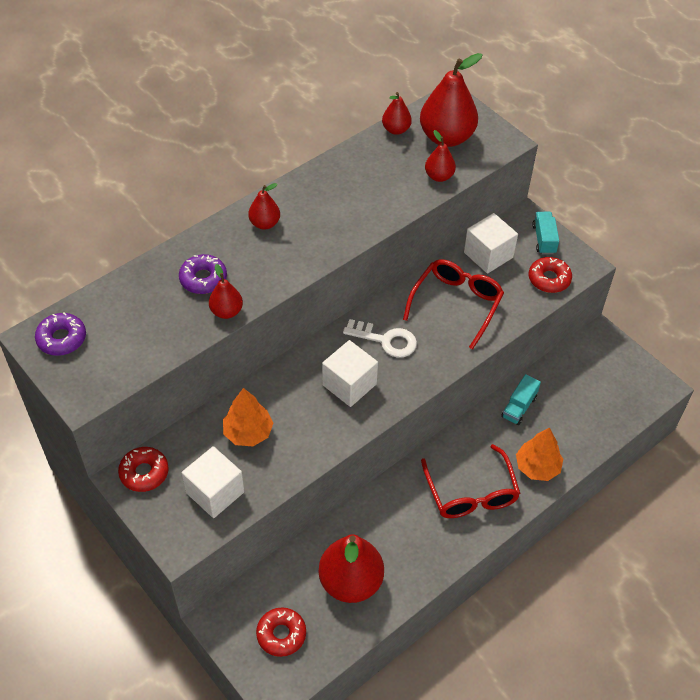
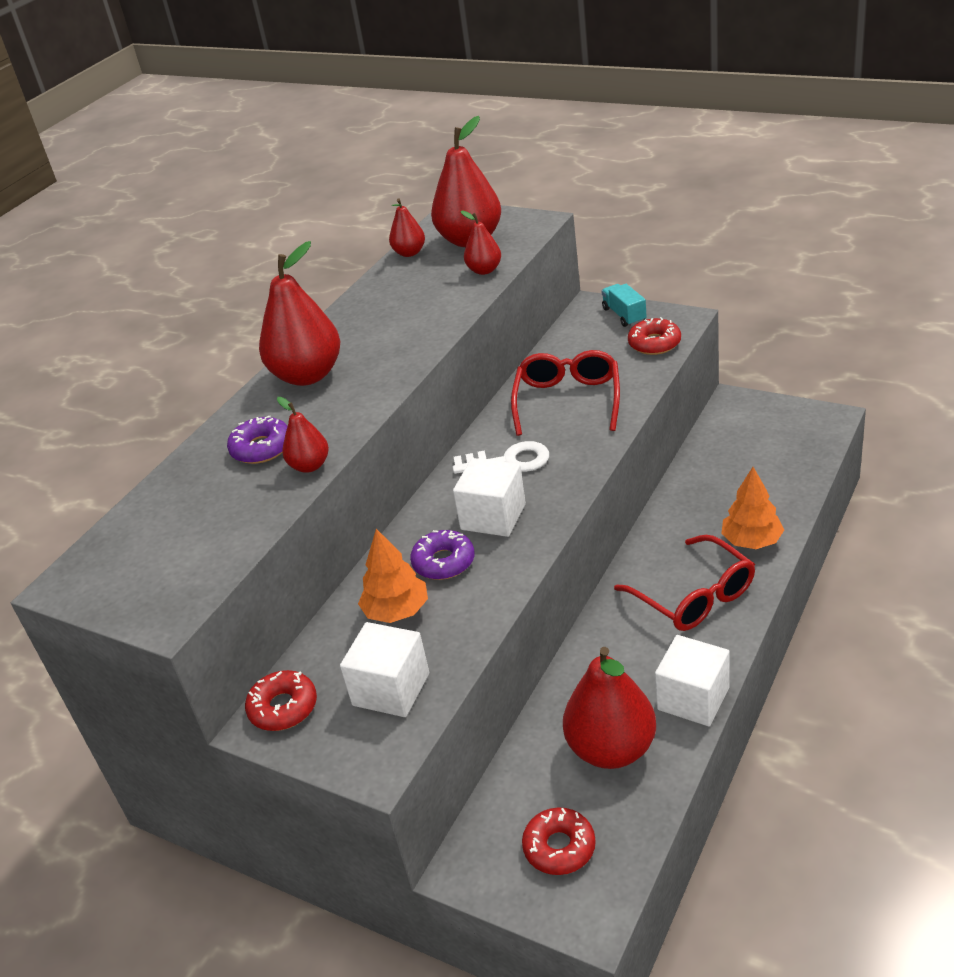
camera: 15 degrees left, 15 degrees down
(62, 339) = (105, 571): purple donut -> purple donut (443, 562)
(265, 223) = (307, 375): red pear -> red pear, size x1.94
(488, 255) = (573, 348): white cube -> white cube (693, 698)
(519, 407) = (691, 495): turquoise truck -> none

